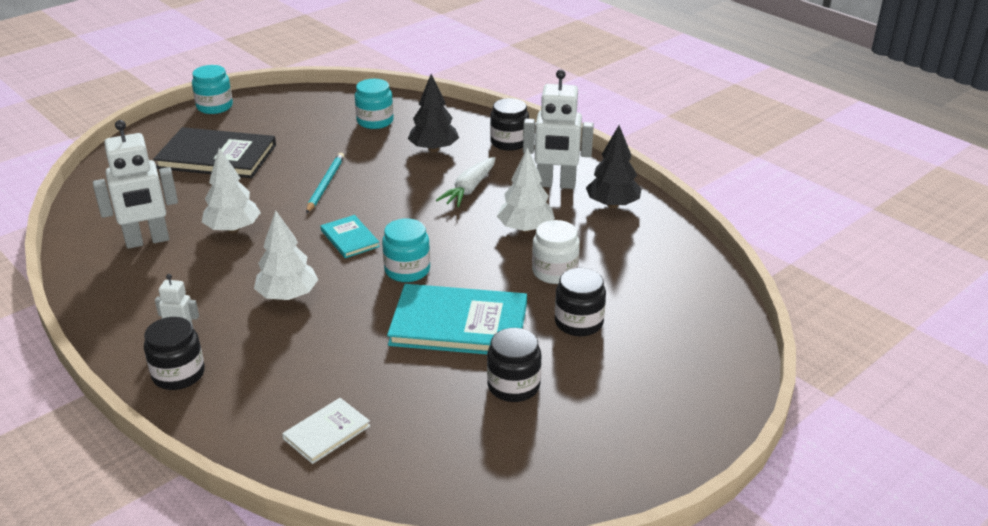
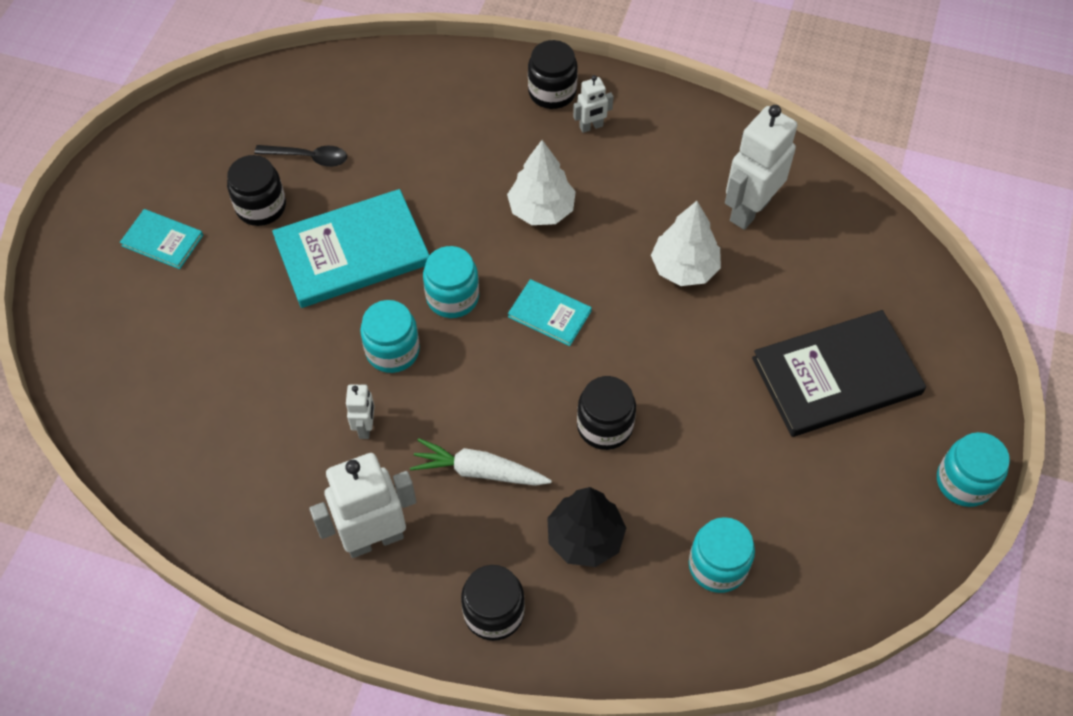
camera: 150 degrees right, 25 degrees up
(325, 184) = (657, 391): turquoise pencil -> none
(326, 432) = (387, 98): white book -> none
(442, 409) = (308, 157): none -> black spoon
(469, 189) = (478, 471): white carrot -> white carrot turned 75 degrees counterclockwise
(476, 258) = (392, 351): none -> turquoise jar
(525, 229) = (365, 427): white tree -> white robot
(555, 272) = (295, 370): white jar -> none
(579, 322) = (236, 308): black jar -> black jar (604, 426)
(612, 204) = (281, 531): black tree -> none
(619, 393) = (162, 240): none -> turquoise book

